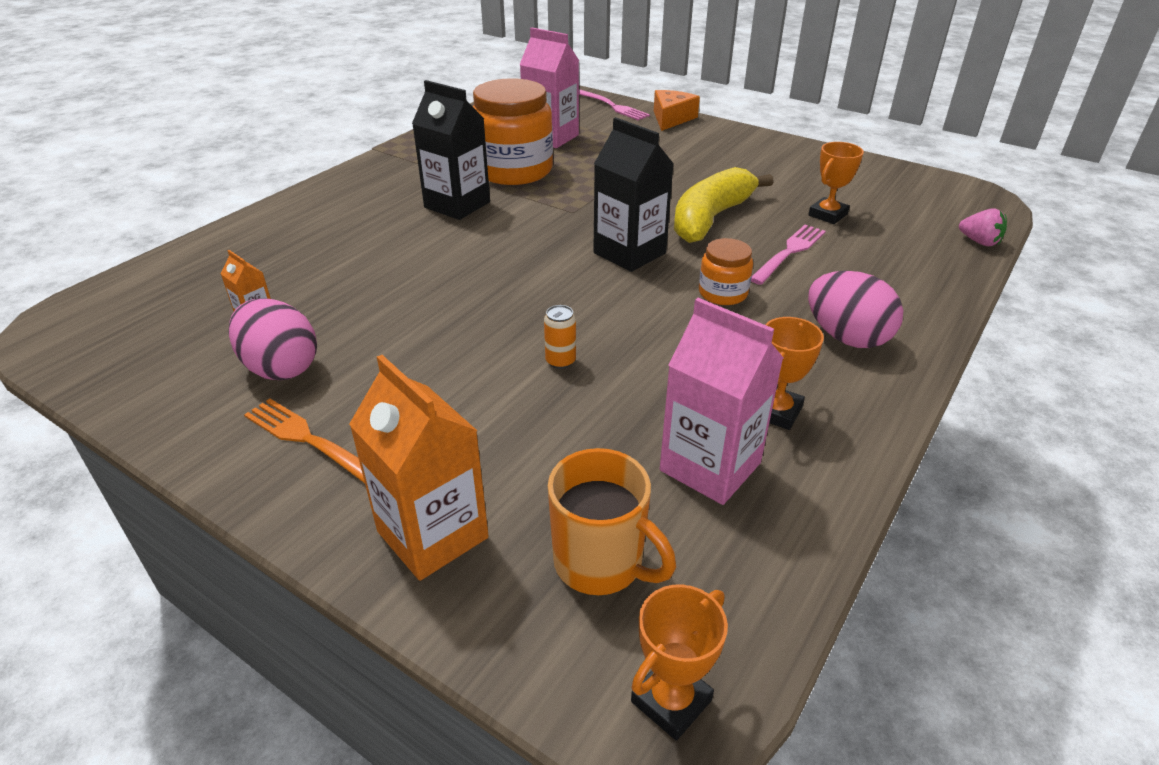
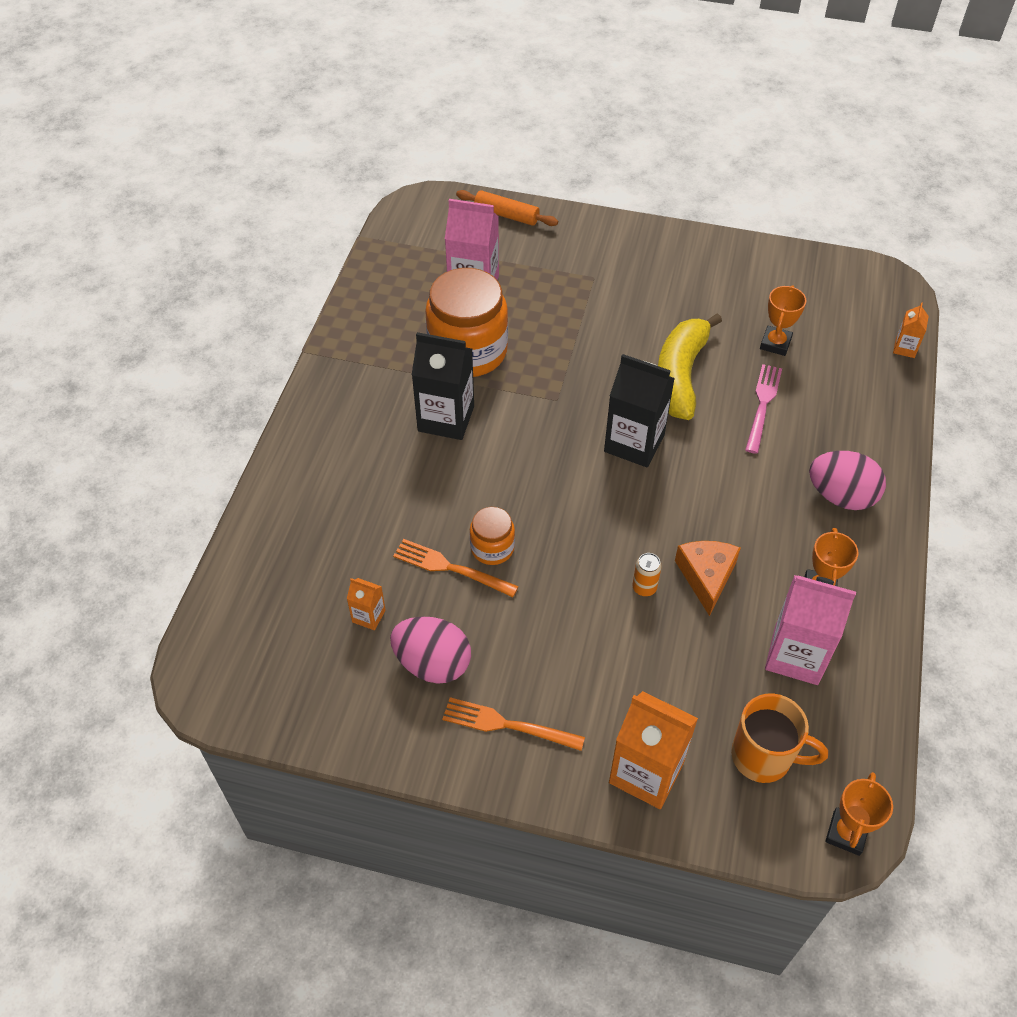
camera: 20 degrees left, 15 degrees up
(368, 301) = (450, 568): none -> orange fork
(613, 106) = (506, 215): pink fork -> orange rolling pin
(671, 118) = (575, 223): orange cheese -> orange cheese (706, 576)
(723, 293) = (731, 472): orange jar -> orange jar (492, 548)
(979, 242) = (905, 348): pink strawberry -> orange carton

